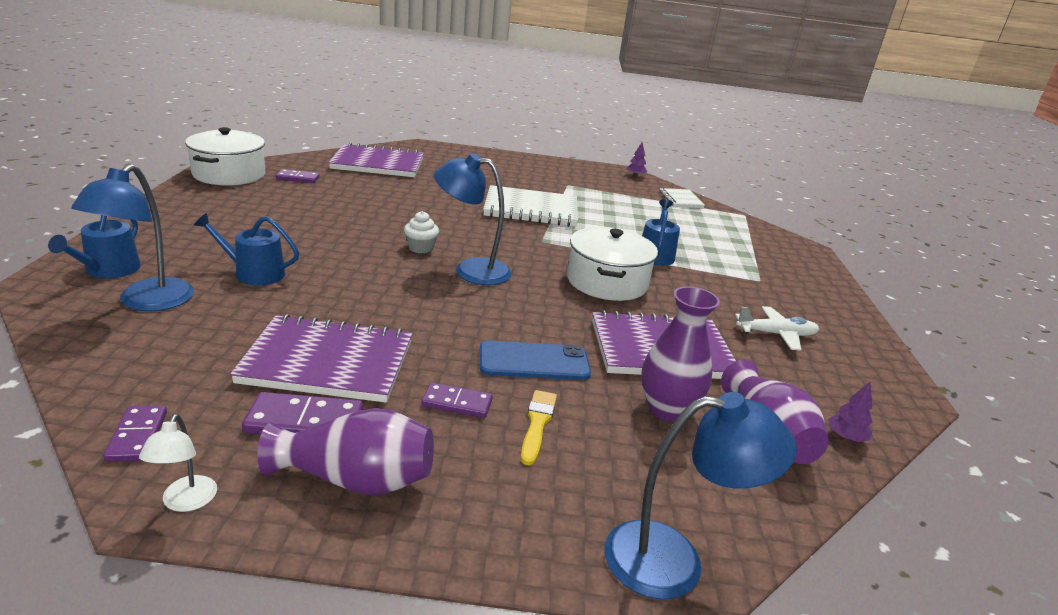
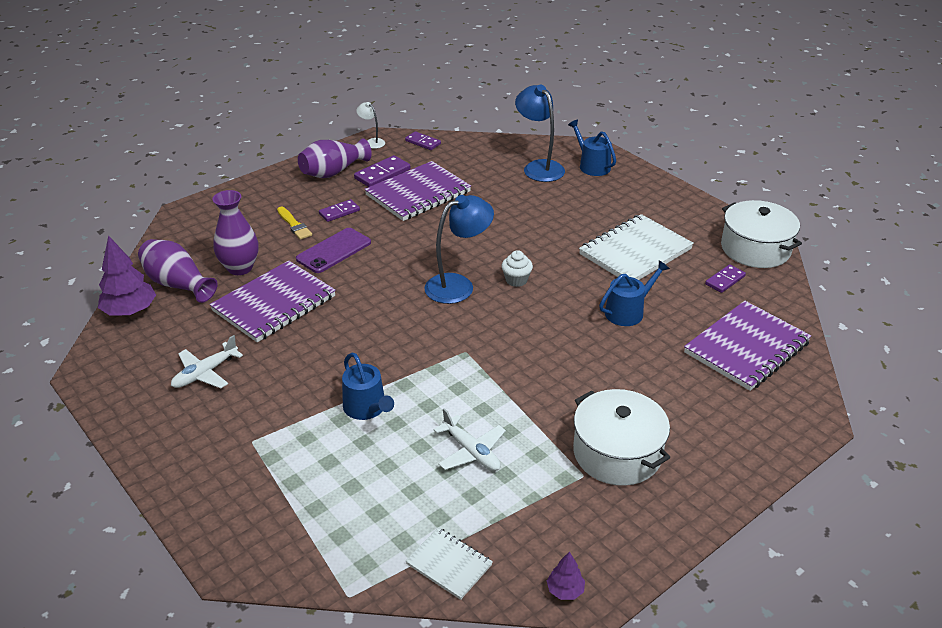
camera: 140 degrees right, 10 degrees up
(254, 273) = (543, 204): blue watering can -> blue watering can (628, 311)
(531, 209) = (536, 390): white notebook -> white notebook (635, 252)
(534, 361) = (334, 251): blue phone -> purple phone
(607, 282) = (366, 341): white pot -> white pot (617, 453)
(614, 214) = (471, 452): none -> white plane
(674, 560) = (192, 213): blue lamp -> none
(845, 437) = (130, 311): purple tree -> purple tree, size x1.97

